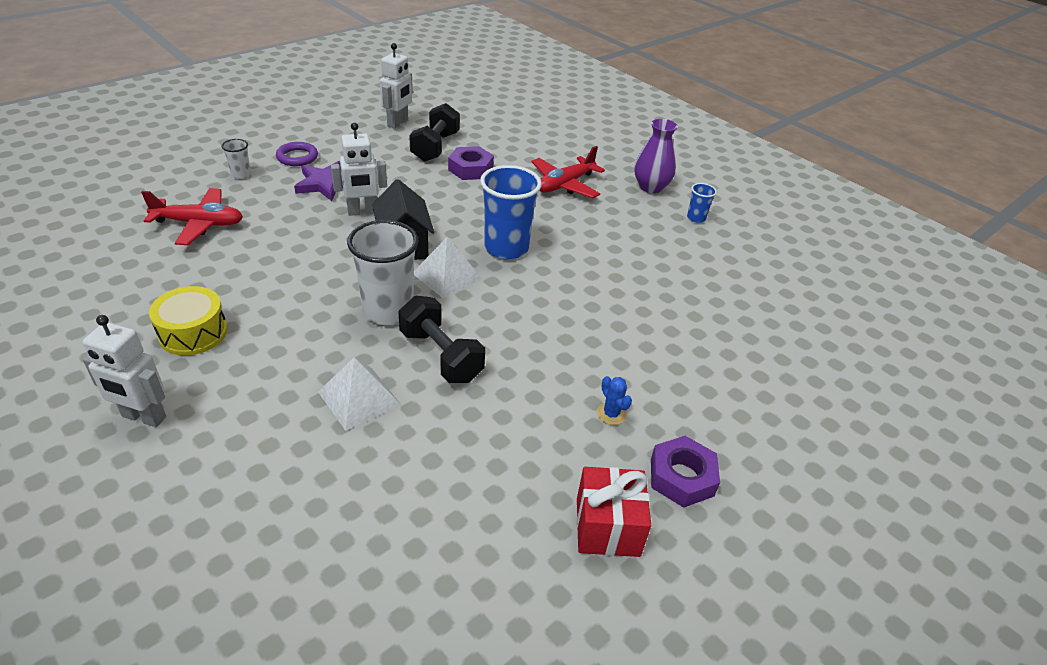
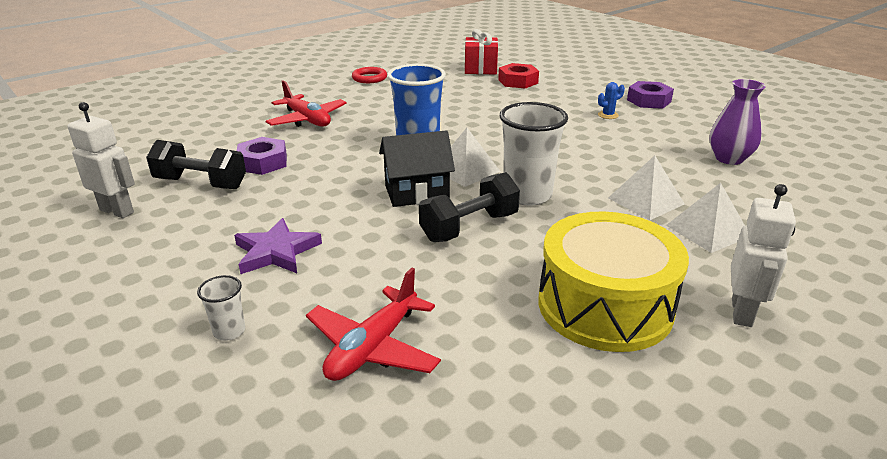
camera: 85 degrees left, 10 degrees down
(193, 333) = (605, 305): yellow drum -> yellow drum, size x1.72
(199, 224) = (373, 347): red plane -> red plane turned 150 degrees counterclockwise
(284, 434) = (708, 231): none -> white pyramid
(297, 157) = (189, 284): purple ring -> none
(362, 212) = (348, 220): white robot -> none
(441, 355) = (577, 169): black dumbbell -> black dumbbell (469, 227)
(607, 527) = (701, 120): red gift -> red gift (480, 69)
(650, 187) = (318, 89): purple vase -> purple vase (729, 159)
(696, 218) = (369, 78): blue cup -> red ring
(725, 339) = (518, 81): none -> red nut

